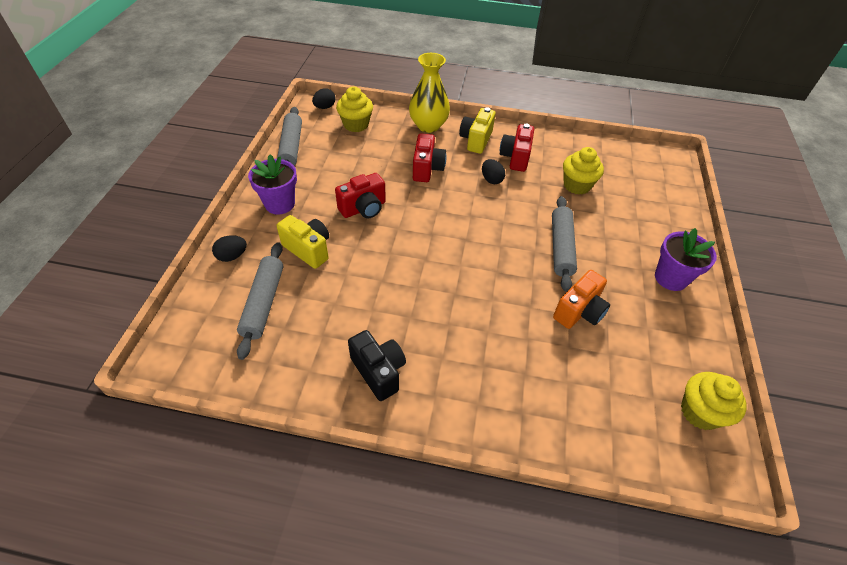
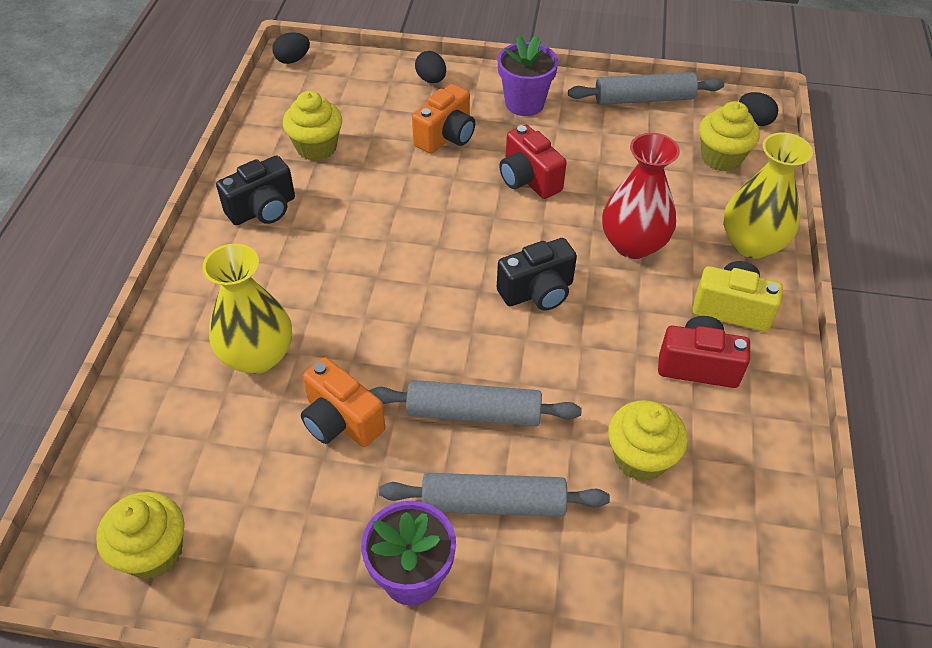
camera: 90 degrees right, 0 degrees up
(263, 303) = (362, 112): grey rolling pin -> grey rolling pin (493, 503)
(304, 335) = (316, 147): none -> yellow cupcake
(308, 249) = (446, 137): yellow camera -> orange camera
(427, 169) = (633, 244): red camera -> red vase
(466, 213) = (537, 292): none -> black camera
(491, 180) = (626, 327): black egg -> black egg (293, 60)
(533, 363) = (257, 356): none -> yellow vase

